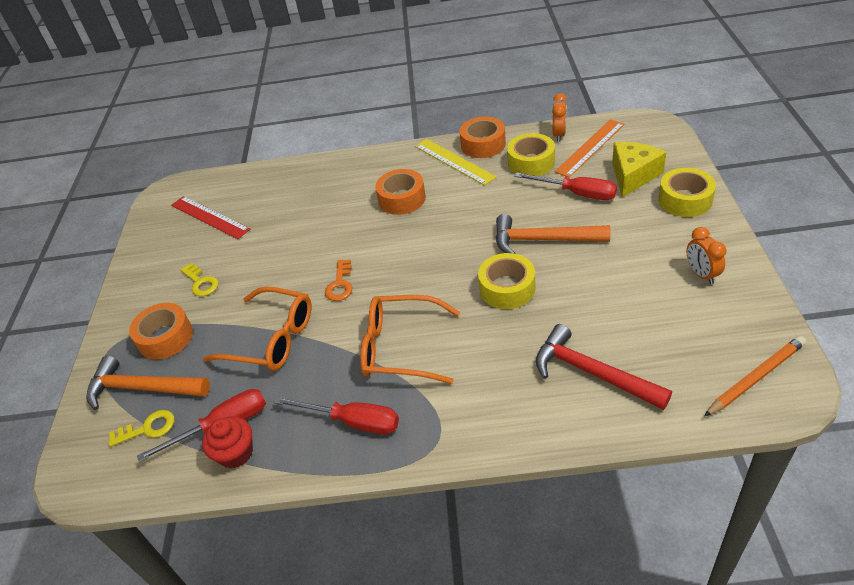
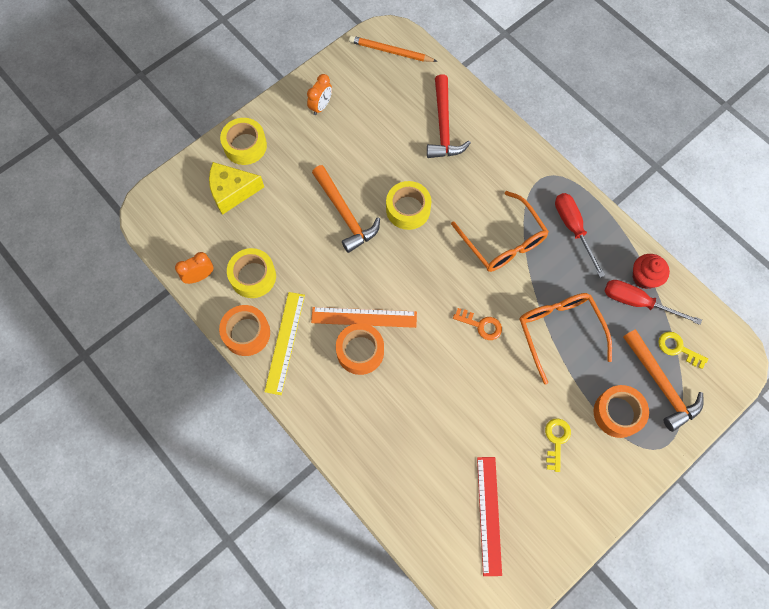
camera: 135 degrees left, 25 degrees up
(340, 284) = (481, 325): orange key -> orange key turned 60 degrees clockwise
(577, 193) = (277, 220): red screwdriver -> none
(590, 147) = (208, 241): orange ruler -> orange ruler (364, 317)

